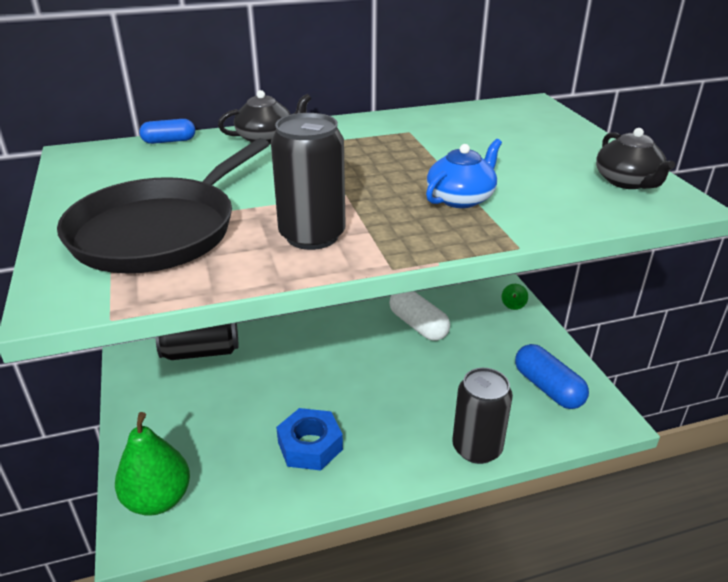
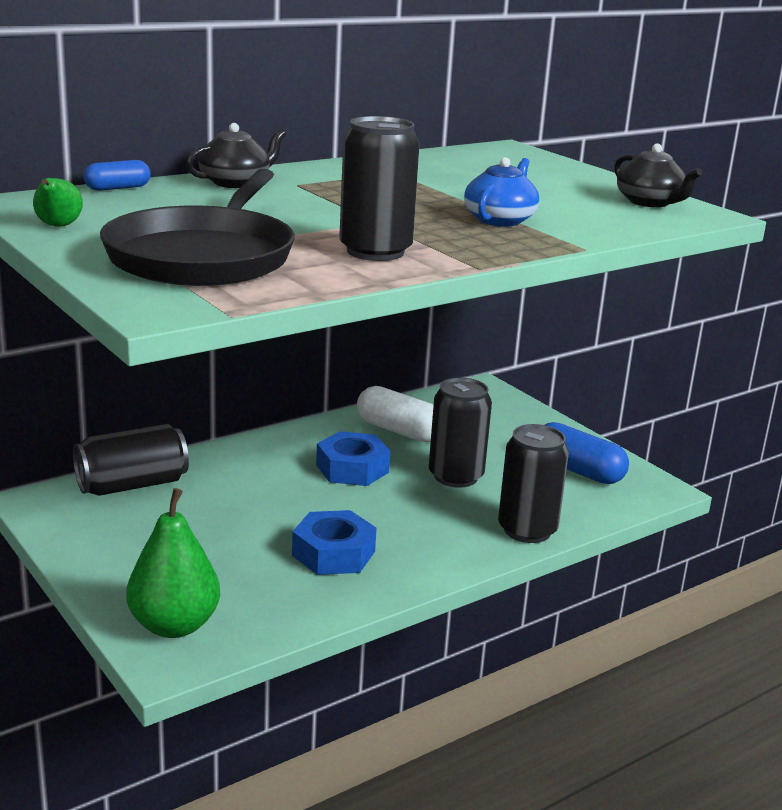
camera: 20 degrees left, 10 degrees down
(365, 359) = (352, 469): none -> blue nut
(442, 379) = (456, 476): none -> black can
(513, 308) = (502, 404): green pear -> green pear (58, 226)

